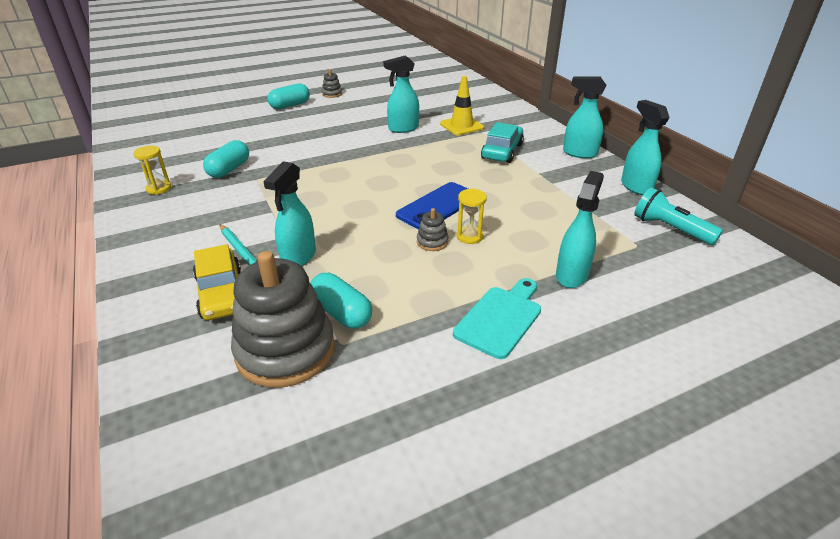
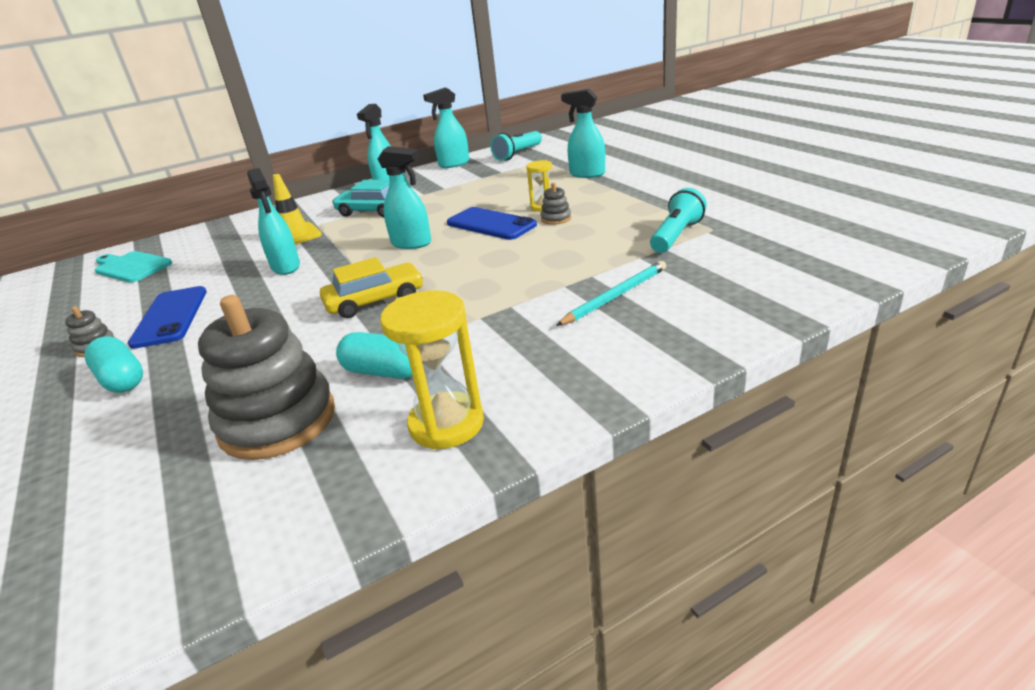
camera: 90 degrees left, 5 degrees down
(159, 188) = (446, 424): yellow hourglass -> yellow hourglass, size x1.75
(221, 293) = (682, 293): yellow car -> yellow car (375, 300)
(285, 350) = (737, 246): grey stacking toy -> grey stacking toy (277, 421)
(298, 257) = (603, 269): turquoise spray bottle -> turquoise spray bottle (412, 243)
(341, 313) = (676, 235): turquoise capsule -> turquoise flashlight
(353, 105) = (170, 317): none -> blue phone
(500, 318) = (649, 188): turquoise cutting board -> turquoise cutting board (131, 267)

